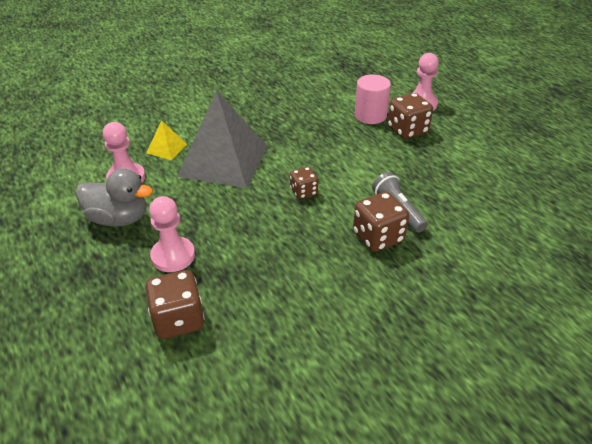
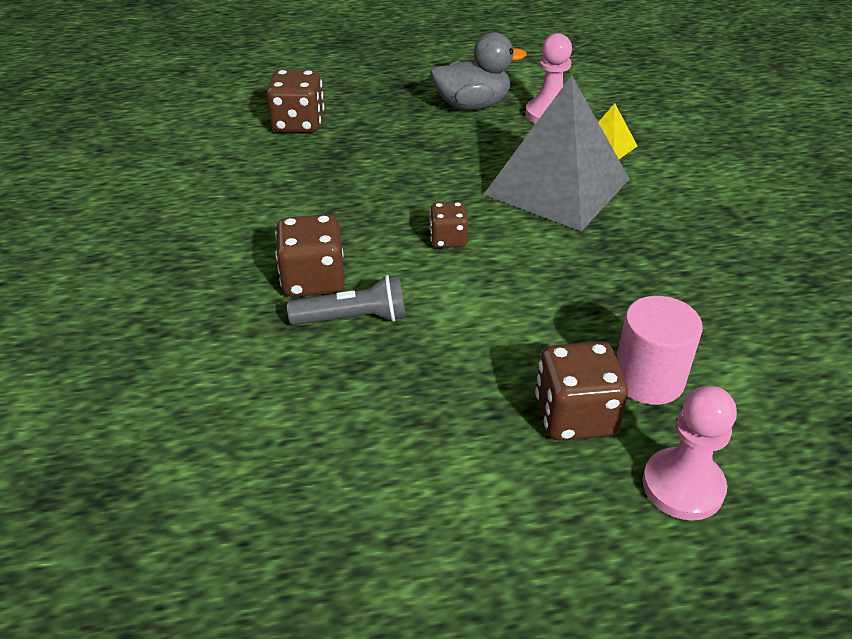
camera: 110 degrees right, 0 degrees up
(119, 218) = (472, 105): grey duck -> grey duck turned 135 degrees counterclockwise
(173, 256) = (388, 130): pink pawn -> none

